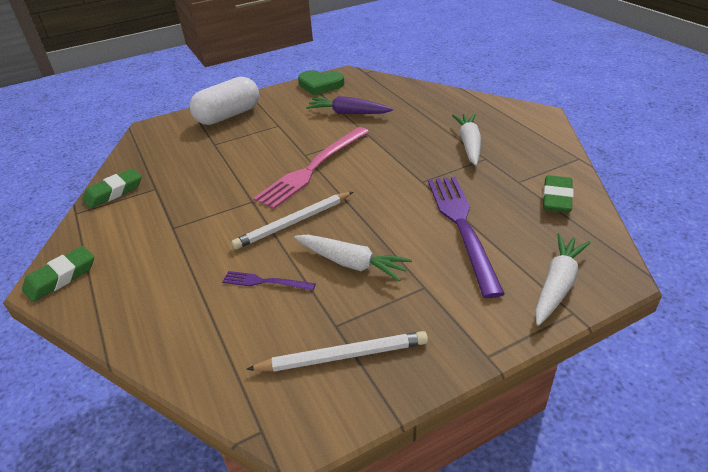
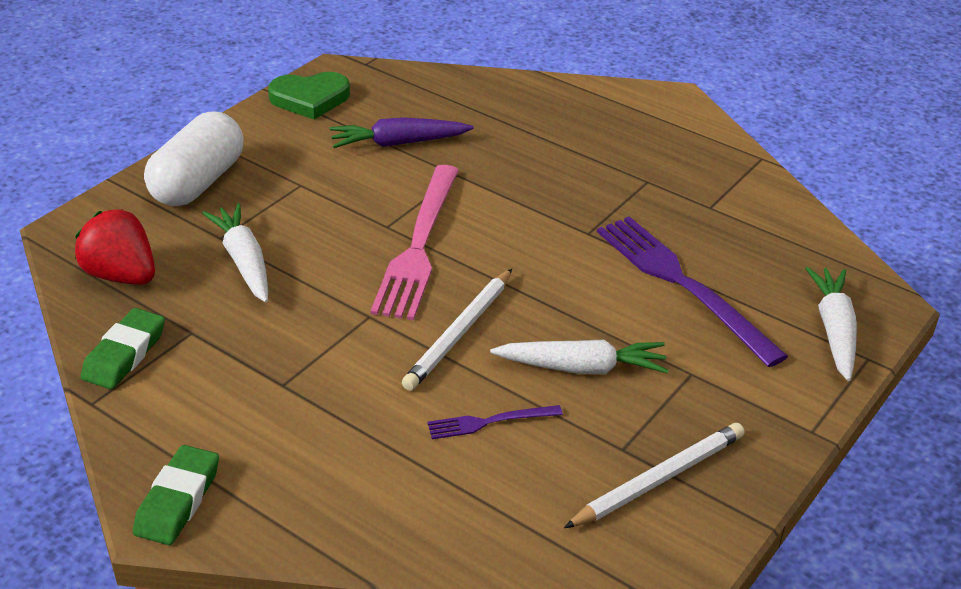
camera: 30 degrees left, 0 degrees up
(150, 153) = (121, 275): none -> red strawberry
(469, 144) = (612, 164): white carrot -> white carrot (244, 261)
(556, 198) = (769, 220): green eraser -> none

